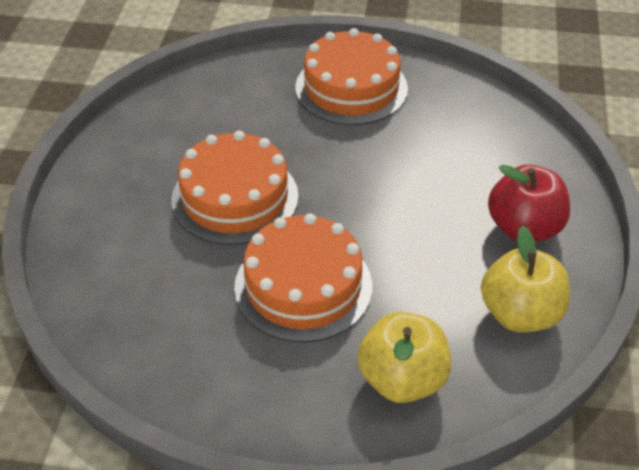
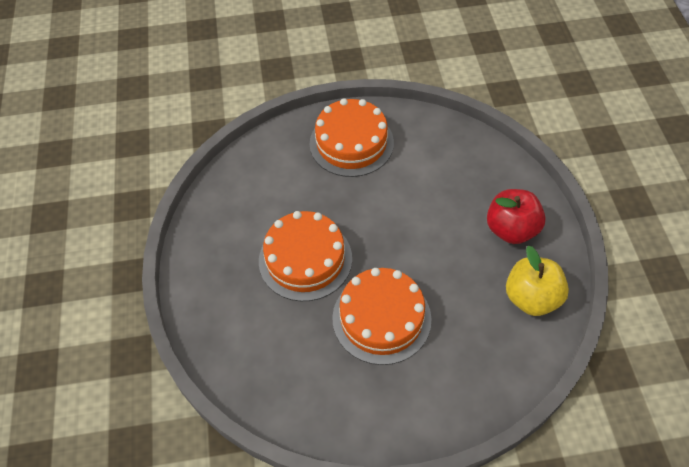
camera: 15 degrees left, 10 degrees up
(402, 380) = (474, 371): yellow apple -> none

